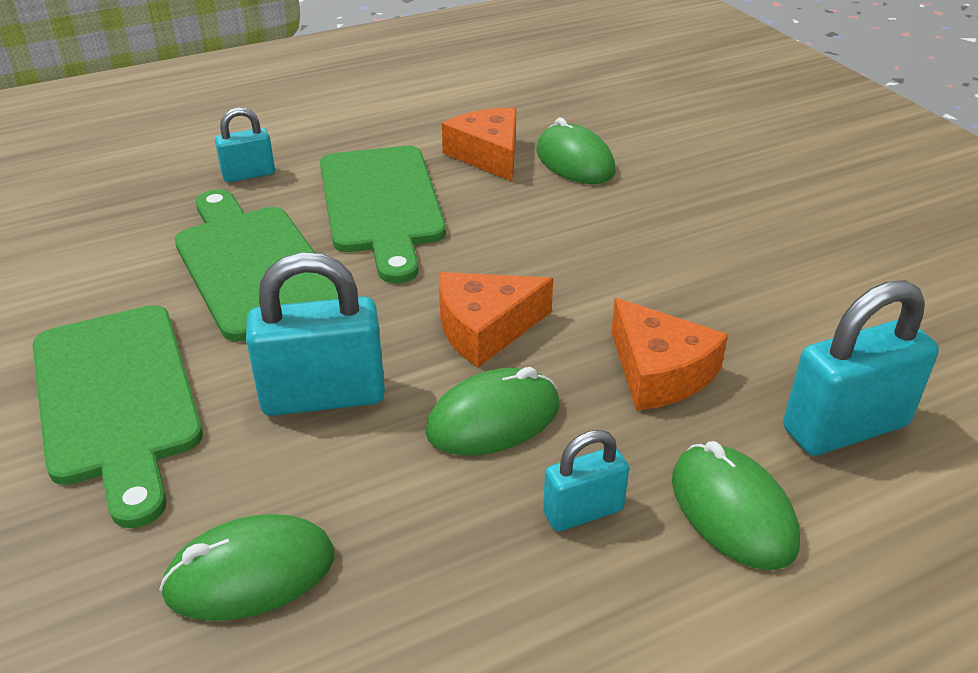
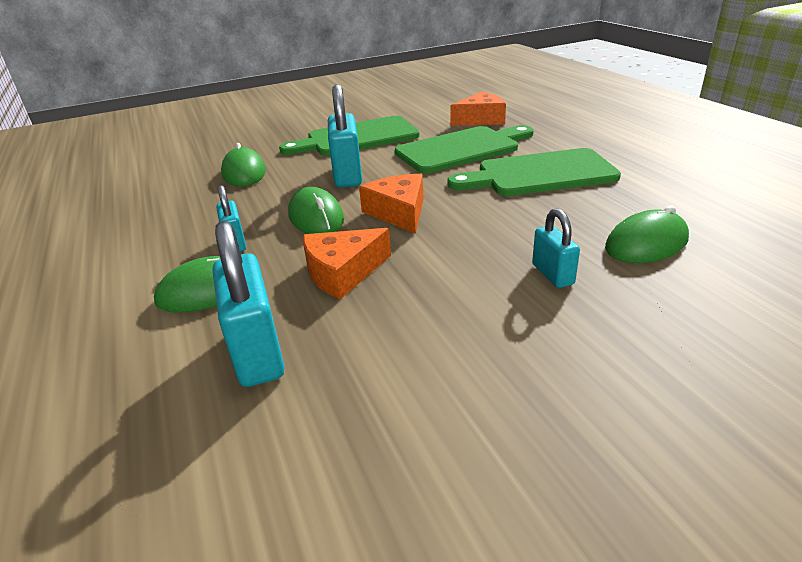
camera: 95 degrees right, 5 degrees down
(248, 174) = (562, 137): turquoise padlock -> turquoise padlock (552, 274)
(488, 155) = (634, 206): orange cheese -> orange cheese (481, 119)

